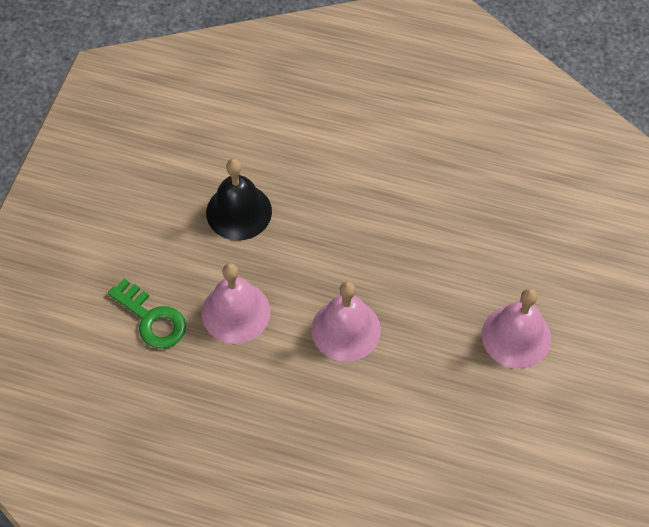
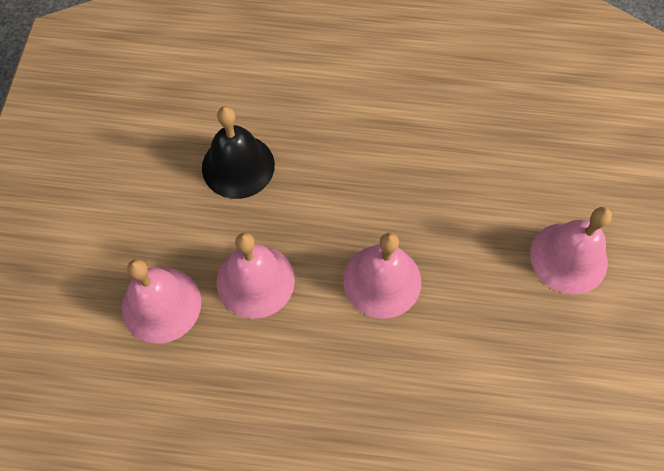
camera: 10 degrees left, 5 degrees up
(152, 319) = (161, 304): green key -> pink bell

